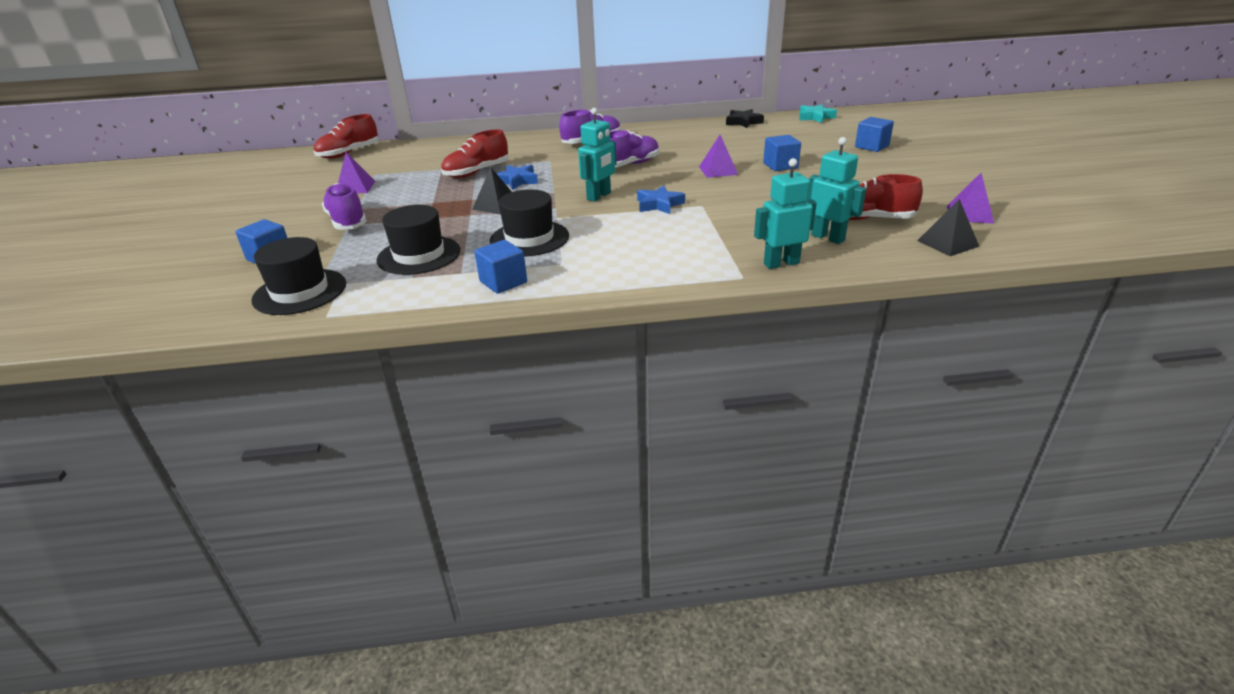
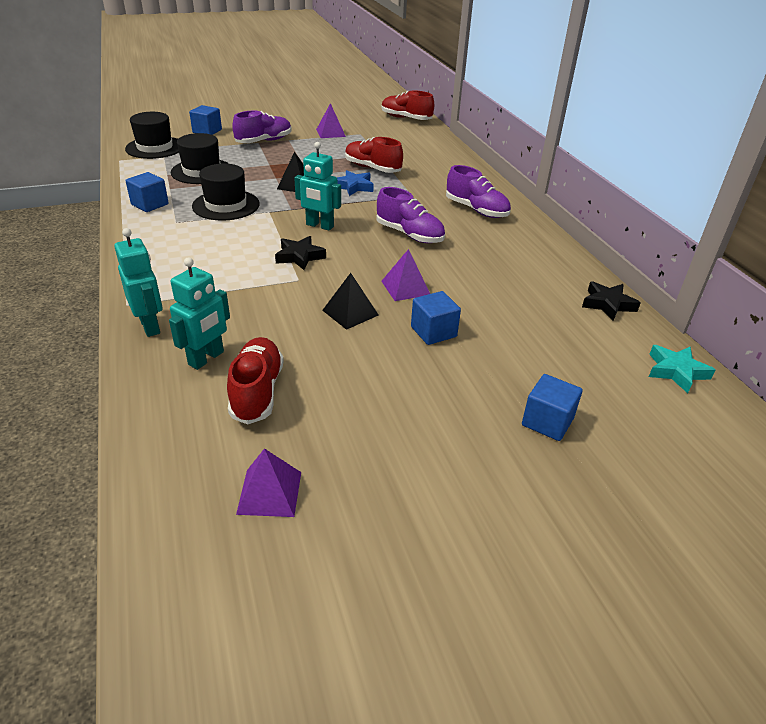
camera: 75 degrees right, 5 degrees up
(659, 204) = (299, 256): blue star -> black star
(947, 243) = (176, 453): black pyramid -> black pyramid (350, 312)

